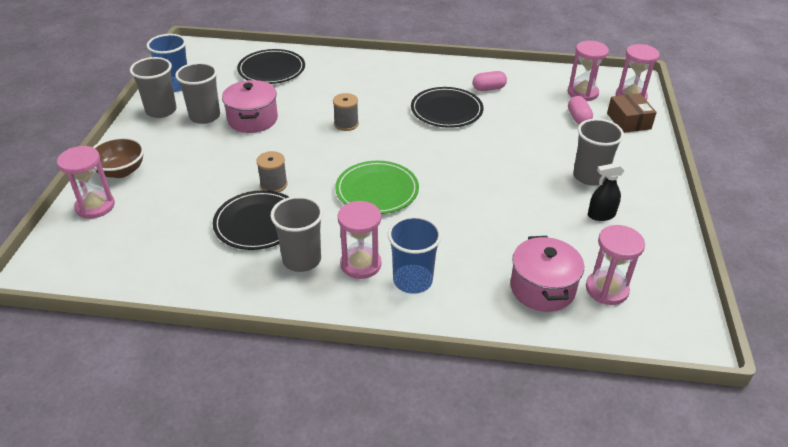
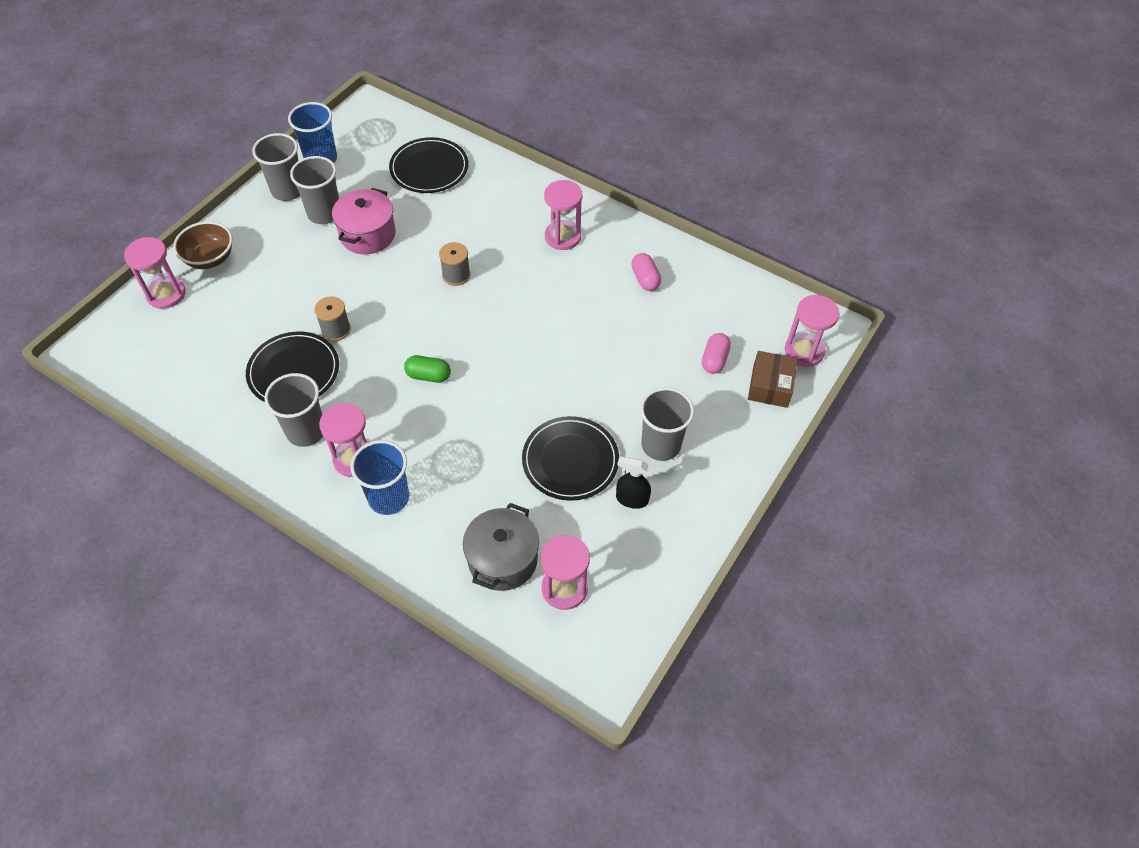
camera: 25 degrees right, 15 degrees up
(377, 190) = (428, 376): green plate -> green capsule
(446, 110) = (575, 294): black plate -> black plate (570, 460)
(488, 88) = (645, 279): pink capsule -> pink capsule turned 60 degrees clockwise
(542, 288) = (502, 559): pink pot -> grey pot
(582, 93) = (750, 325): pink hourglass -> pink hourglass (562, 237)

